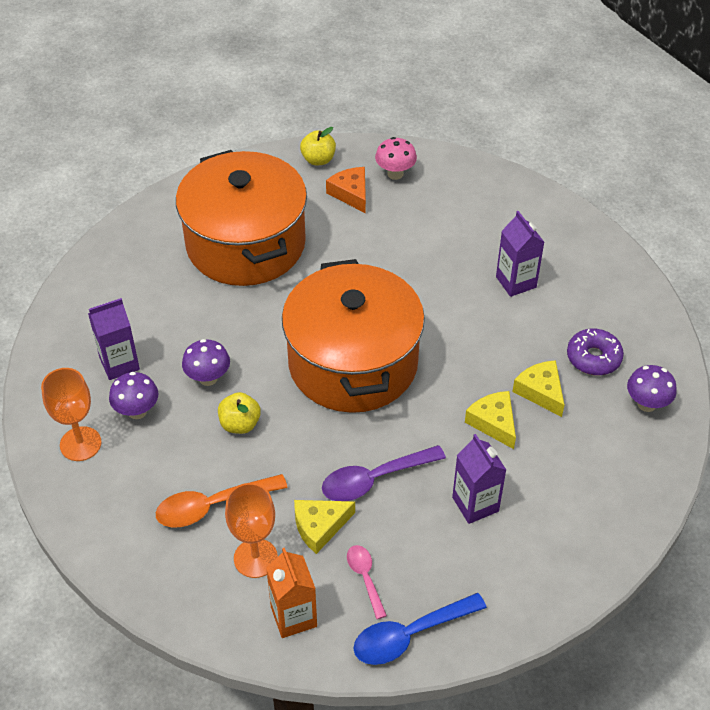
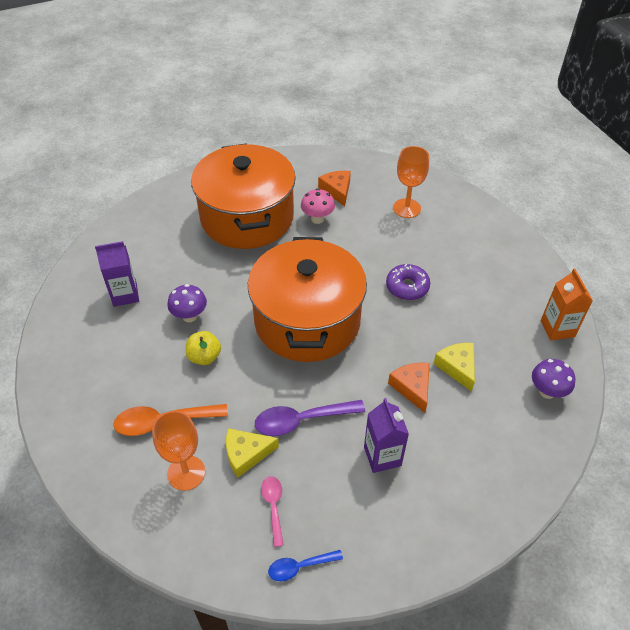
camera: 10 degrees right, 0 degrees up
(80, 444) = (76, 353): orange goblet -> orange goblet (407, 208)
(137, 411) = (127, 334): purple mushroom -> none
(293, 616) = (204, 531): orange carton -> orange carton (557, 328)
(318, 160) = (318, 163): yellow apple -> none
(395, 174) = (374, 180): pink mushroom -> pink mushroom (317, 219)
(410, 635) = (300, 566): blue spoon -> blue spoon, size x0.59
(493, 422) = (412, 387): yellow cheese -> orange cheese
(516, 282) = (453, 275): purple carton -> none
(593, 358) = (507, 345): purple donut -> purple donut (407, 287)

